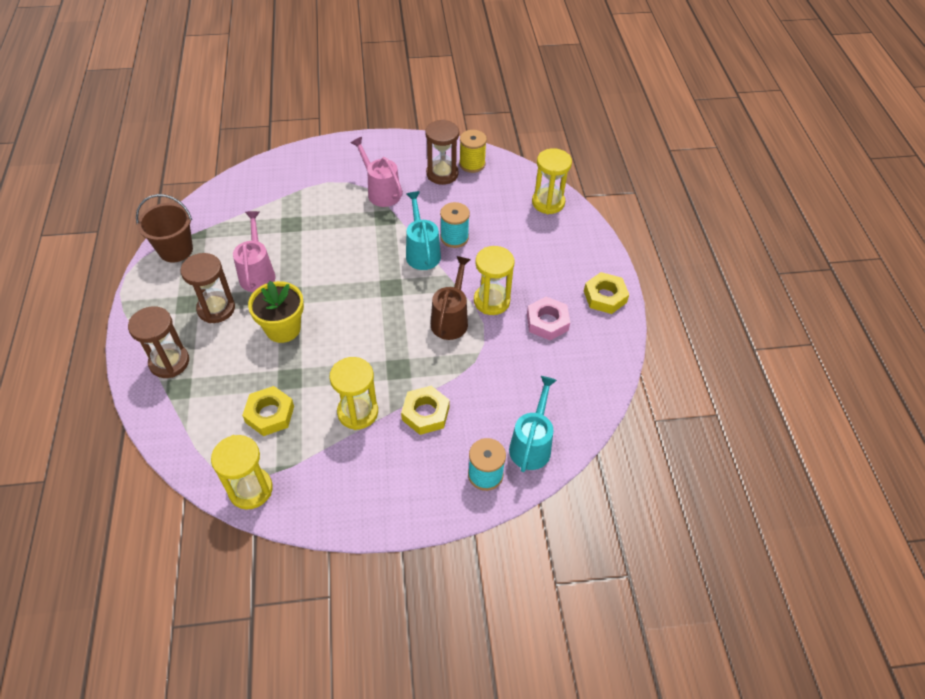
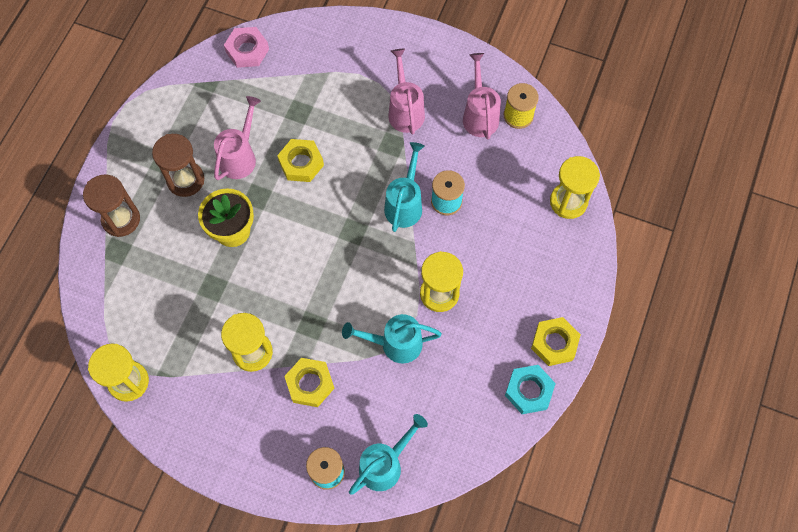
camera: 30 degrees right, 15 degrees up
(176, 250) = (180, 95): brown bucket -> none
(270, 414) = (178, 316): yellow nut -> yellow nut (301, 163)
(442, 174) = (479, 115): brown hourglass -> pink watering can
(451, 319) = (389, 295): brown watering can -> none
(479, 351) = (395, 344): none -> turquoise watering can
(547, 322) = (479, 344): pink nut -> pink nut (247, 50)
(609, 337) = (529, 391): none -> turquoise nut

